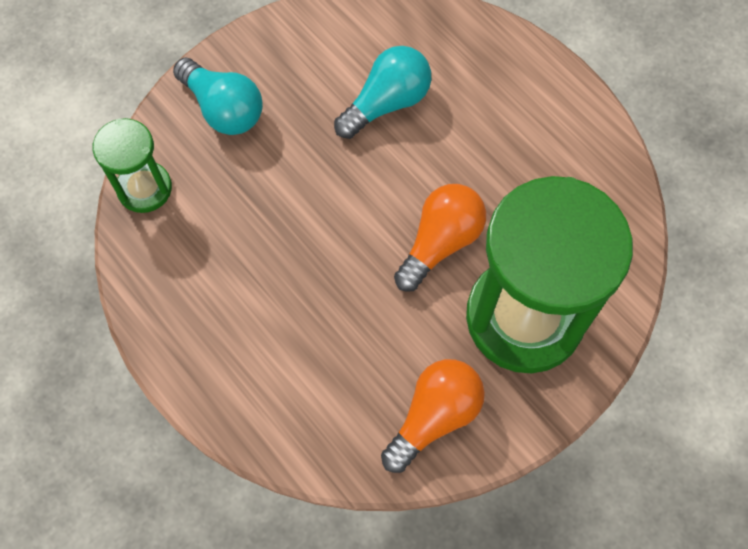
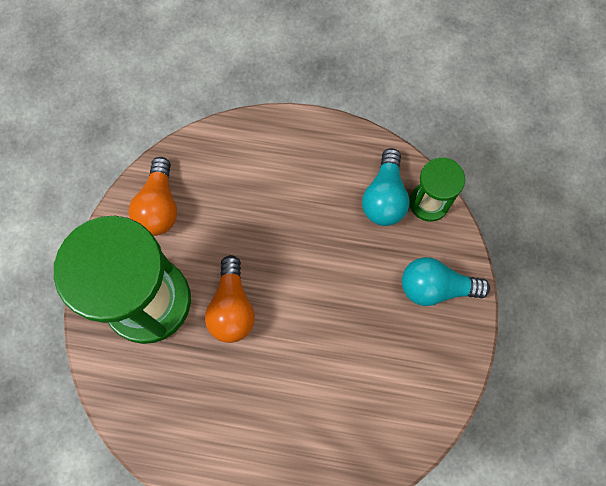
camera: 140 degrees right, 5 degrees up
(386, 103) = (341, 376): turquoise light bulb -> turquoise light bulb (384, 197)

